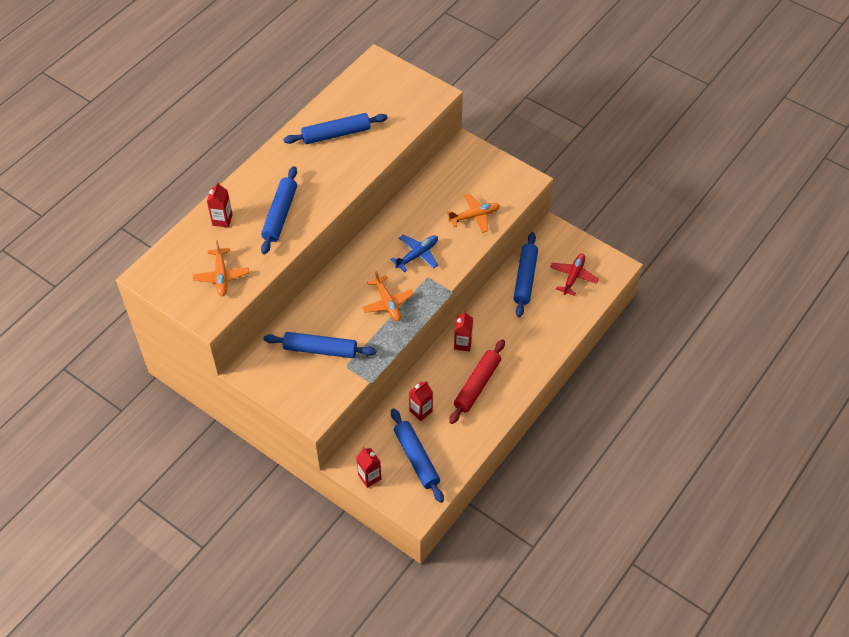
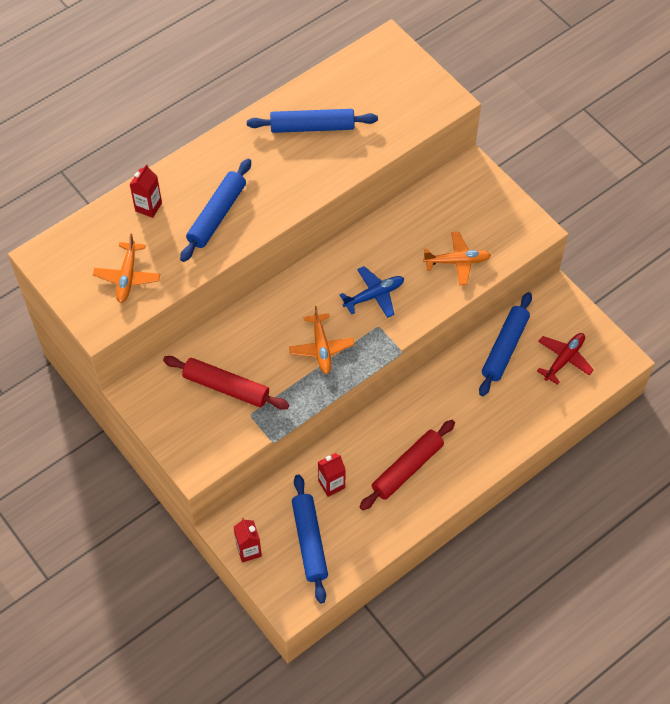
camera: 15 degrees right, 5 degrees up
(320, 350) = (226, 387): blue rolling pin -> red rolling pin
(463, 344) = (405, 413): red carton -> none

